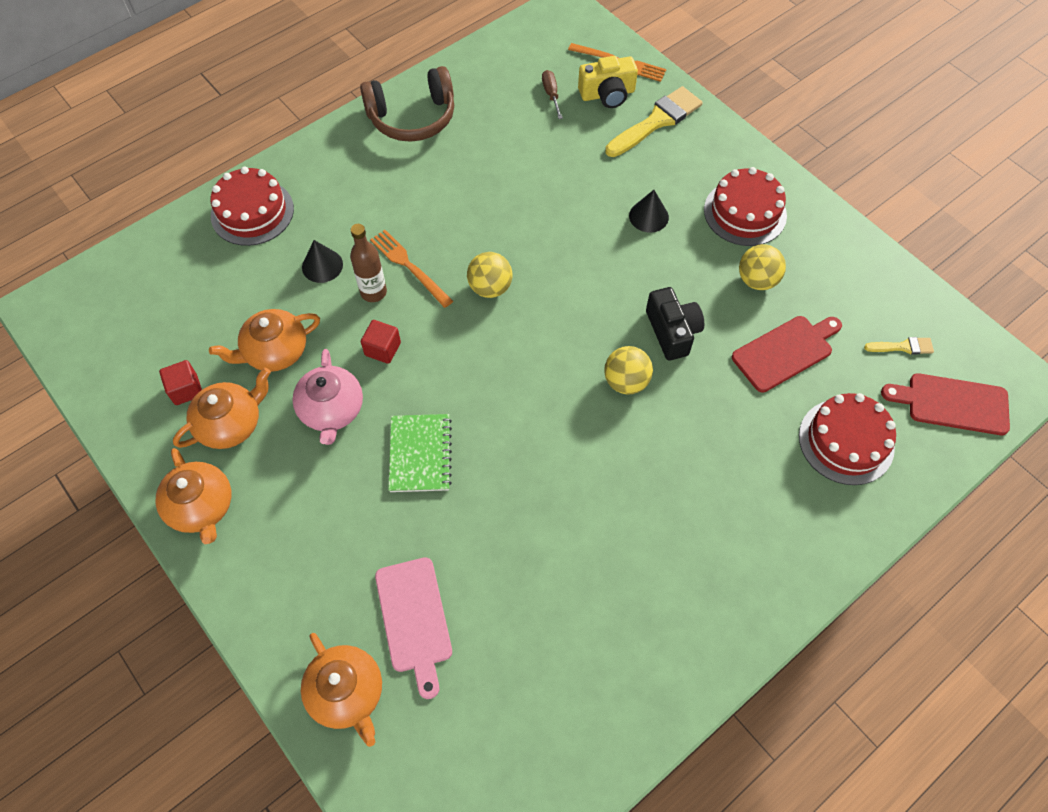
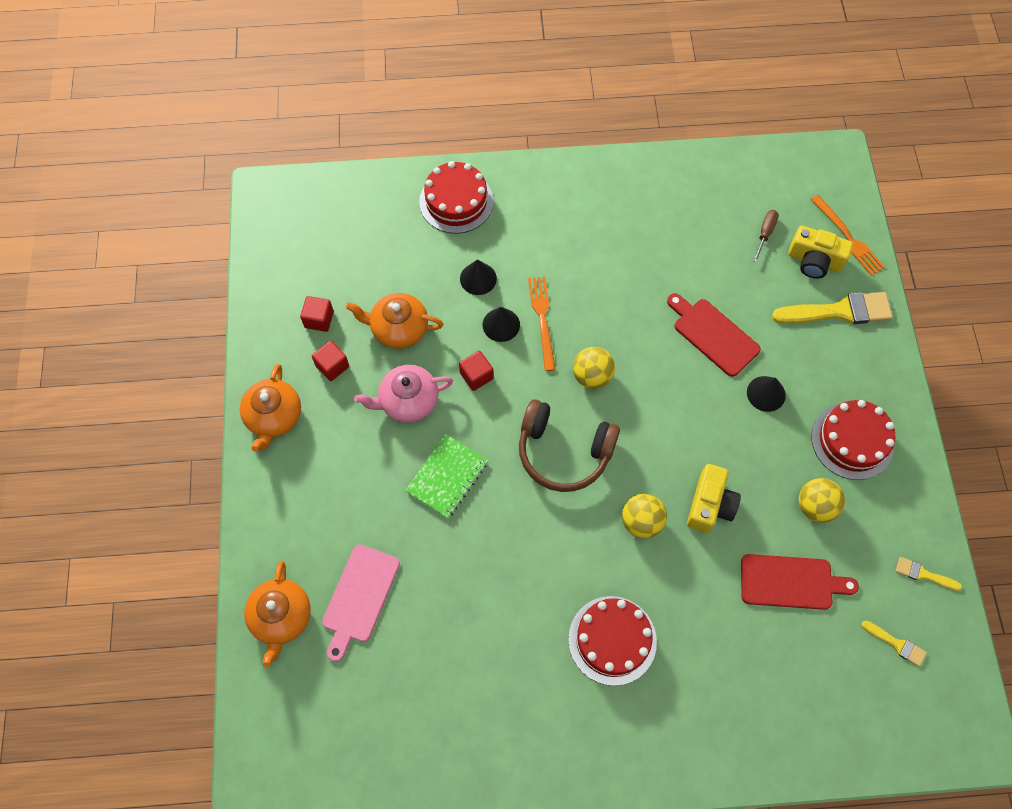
camera: 35 degrees right, 5 degrees up
(231, 424) = (332, 366): orange teapot -> red cube
(332, 410) = (408, 401): pink teapot -> pink teapot turned 45 degrees clockwise
(373, 292) = (501, 324): brown bottle -> black cone
(412, 117) = (634, 189): brown headphones -> brown headphones (564, 452)
(672, 332) = (710, 505): black camera -> yellow camera
(846, 441) = (782, 688): red cake -> red cake (612, 640)
(878, 280) = (923, 574): none -> yellow brush
(952, 403) = (900, 719): red cutting board -> red cutting board (713, 335)

